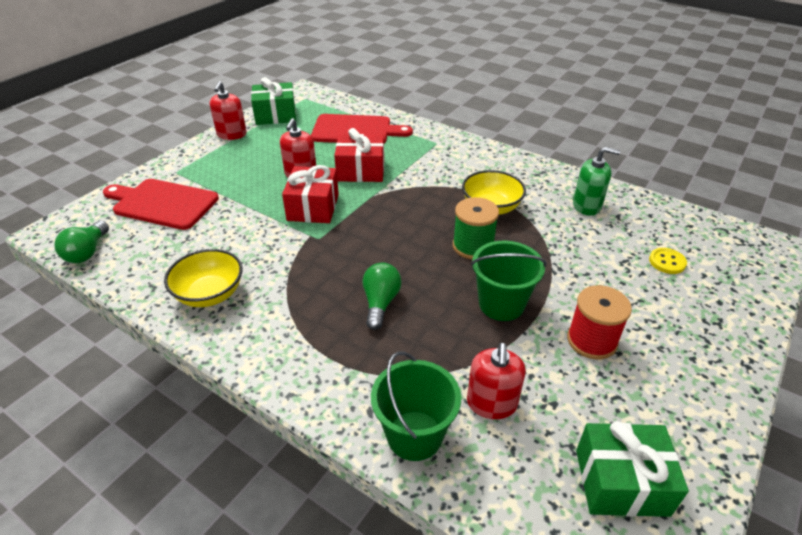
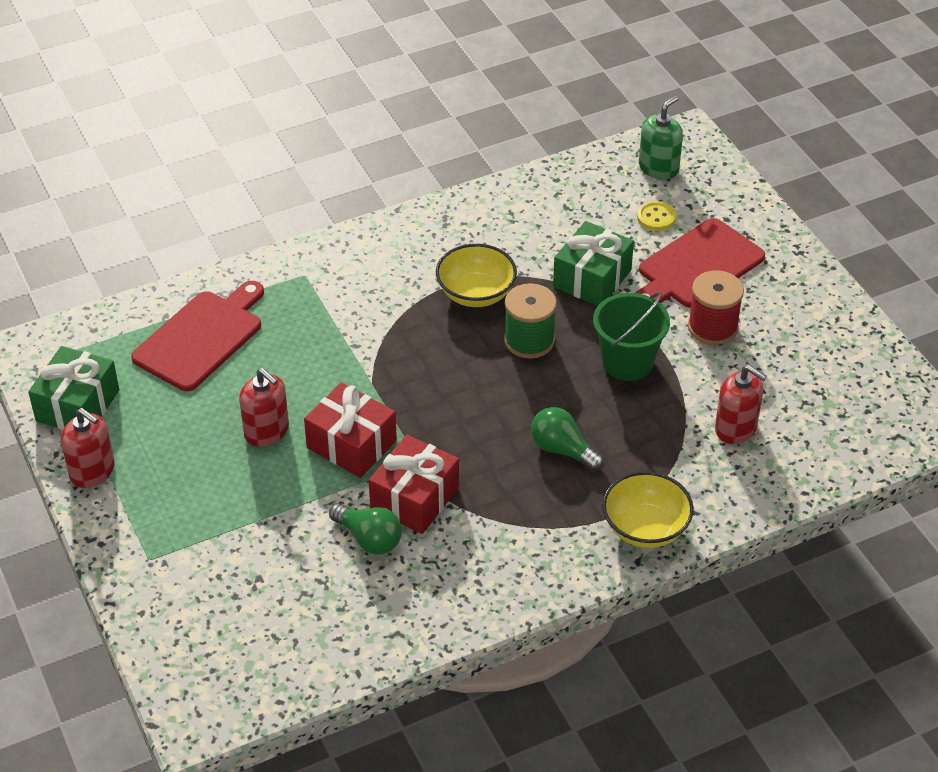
camera: 60 degrees left, 5 degrees up
(87, 252) = (276, 687): green light bulb -> green light bulb (369, 539)
(162, 203) = (221, 589): red cutting board -> red cutting board (697, 266)
(210, 294) = (448, 585): yellow bowl -> yellow bowl (645, 528)
(361, 170) = (307, 371): red gift -> red gift (414, 498)
(414, 435) = (736, 492): green bucket -> none
(587, 206) = (532, 219): green soap dispenser -> green soap dispenser (658, 168)
(621, 482) = (851, 392): green gift -> green gift (592, 278)

